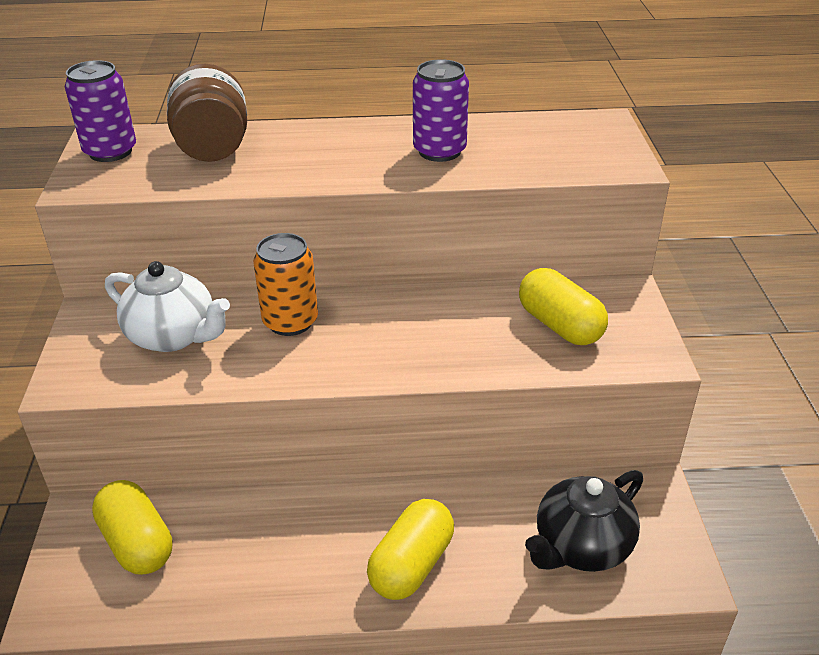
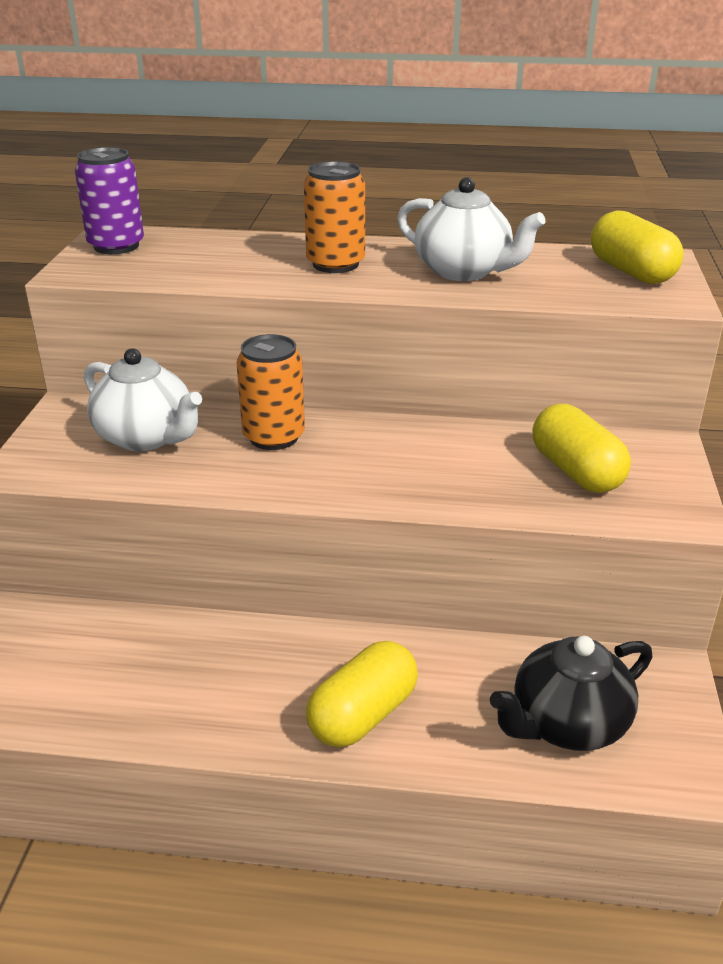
camera: 10 degrees right, 5 degrees down
(137, 543) = (70, 650): yellow capsule -> yellow capsule (631, 272)
(213, 148) = (221, 251): brown jar -> none
(323, 154) = (335, 264): none -> orange can
(439, 151) = (464, 271): purple can -> white teapot

